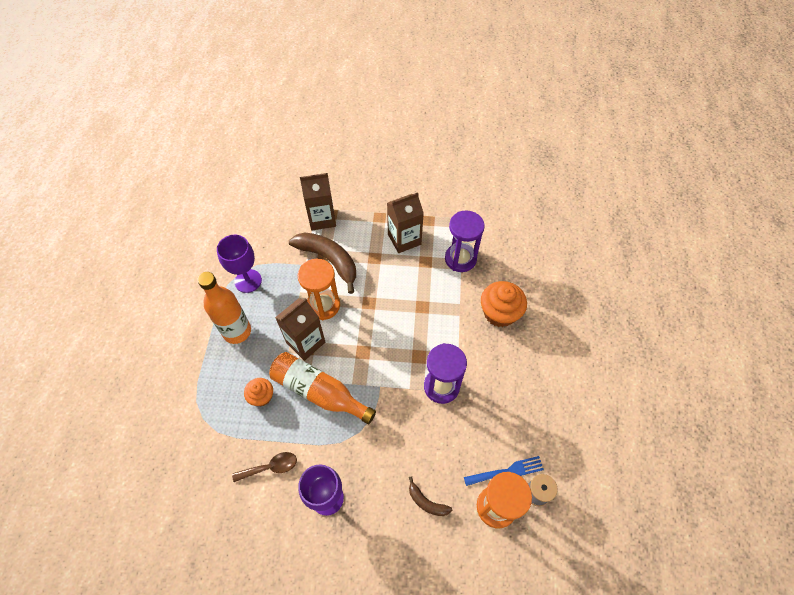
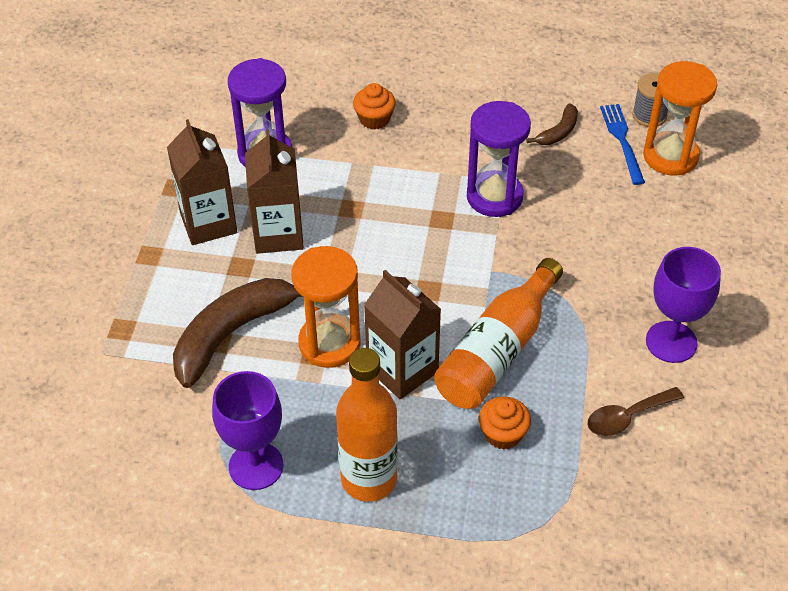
camera: 85 degrees left, 10 degrees down
(270, 467) = (627, 417): brown spoon -> brown spoon turned 105 degrees counterclockwise
(322, 218) = (129, 344): brown carton -> brown carton (278, 234)
(426, 502) = (669, 227): brown banana -> brown banana (558, 132)
(499, 313) = (374, 119): orange cupcake -> orange cupcake, size x0.59

